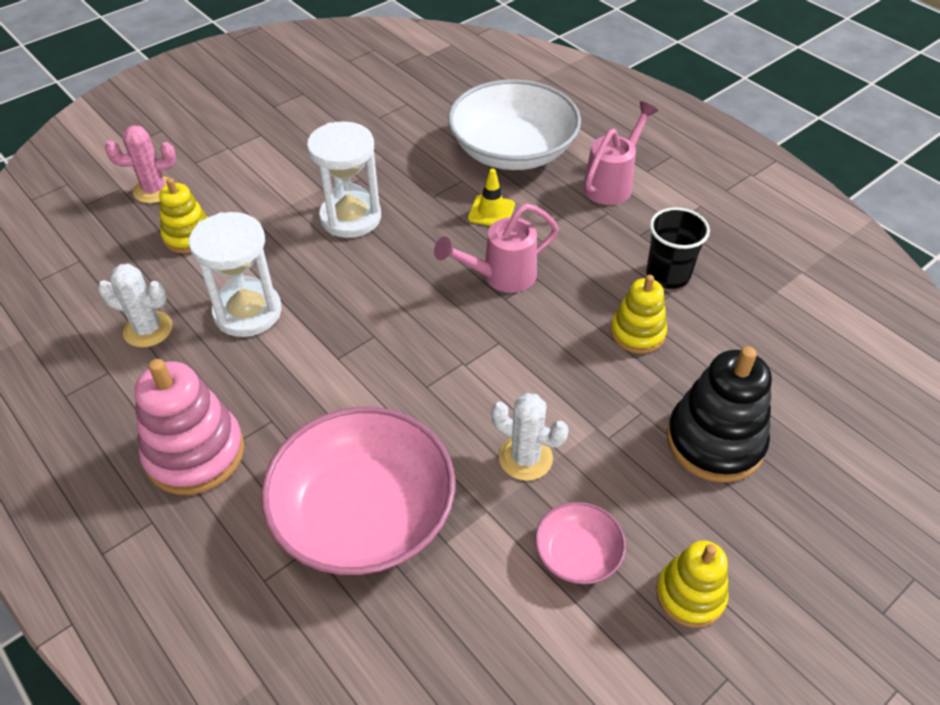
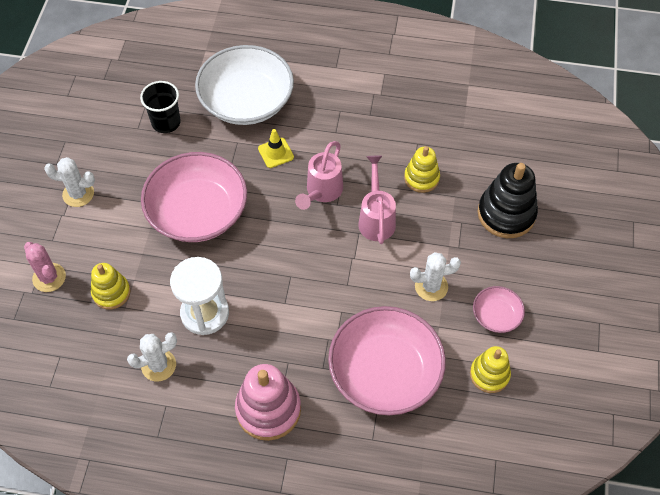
camera: 40 degrees left, 10 degrees up
(154, 190) = (49, 277): pink cactus -> pink cactus turned 75 degrees counterclockwise
(262, 139) = (78, 194): none -> white cactus
(350, 217) = (198, 212): white hourglass -> pink bowl
(612, 183) = (325, 88): pink watering can -> pink watering can (376, 218)
(668, 275) = (406, 131): black cup -> black cup (166, 122)
(690, 595) = (556, 297): yellow stacking toy -> yellow stacking toy (489, 374)

